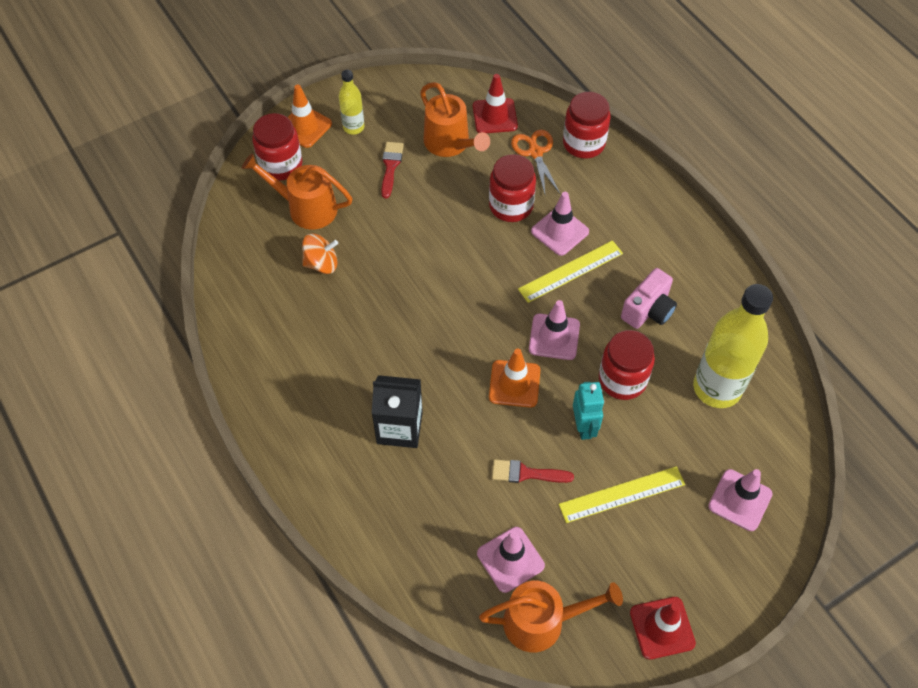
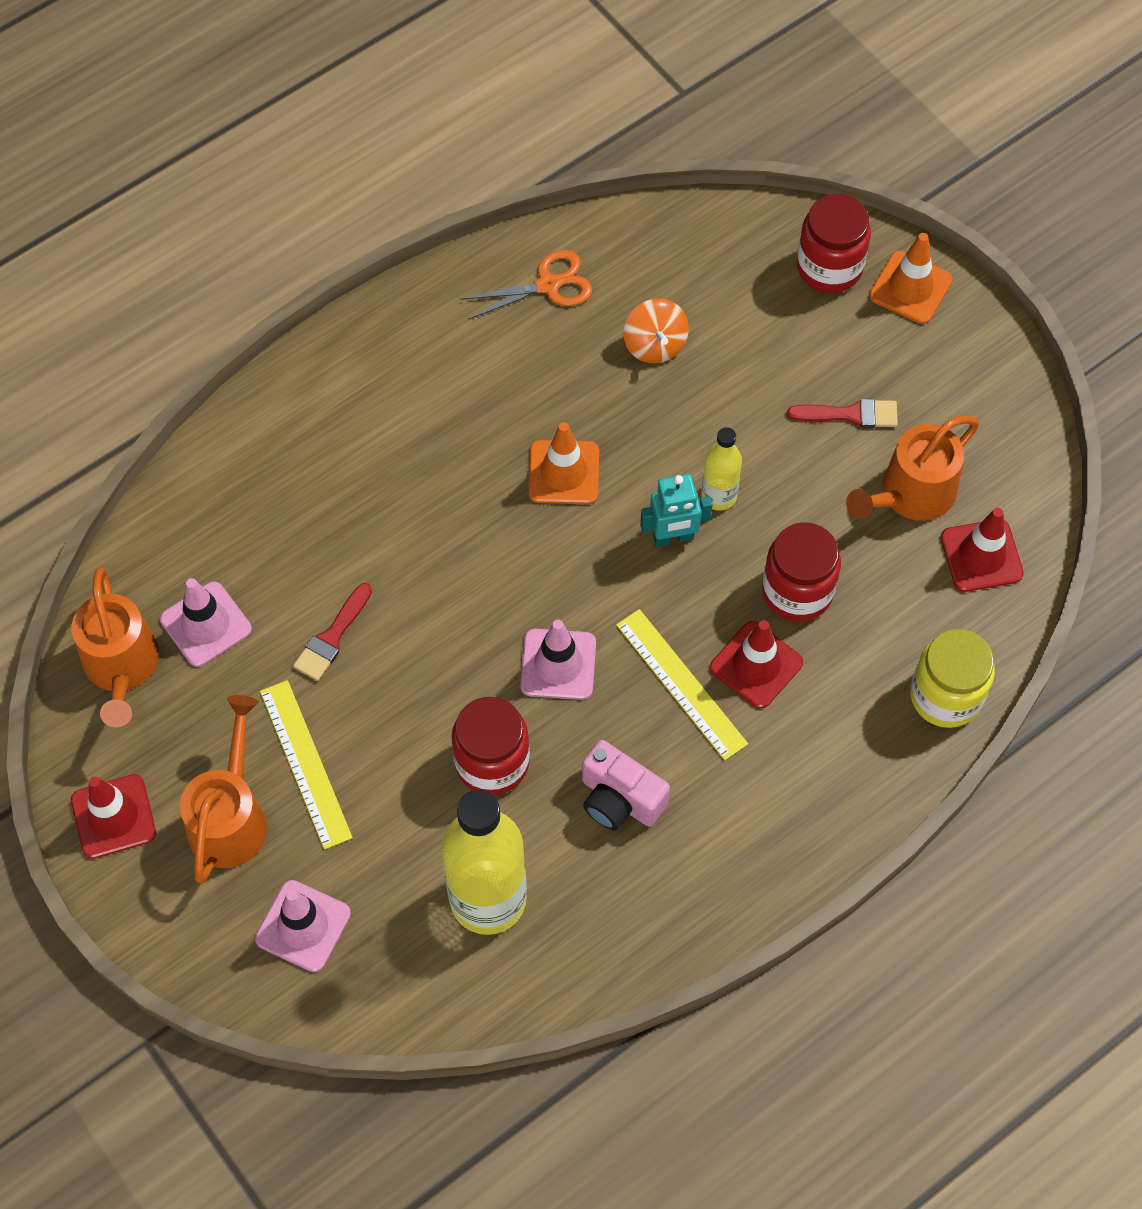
camera: 85 degrees right, 5 degrees up
(305, 208) = (753, 310): orange watering can -> orange watering can (230, 816)
(353, 127) = (921, 354): yellow bottle -> yellow bottle (719, 496)
(399, 427) = (393, 473): black carton -> none
(514, 384) = (473, 614): orange traffic cone -> orange traffic cone (564, 472)
(526, 473) = (332, 637): red brush -> red brush turned 150 degrees counterclockwise
(535, 152) = (913, 622): orange scissors -> orange scissors (548, 285)
(560, 231) = (756, 665): pink traffic cone -> red traffic cone
(583, 143) = (945, 696): red jar -> yellow jar
(584, 427) = (409, 710): turquoise robot -> turquoise robot (673, 537)

